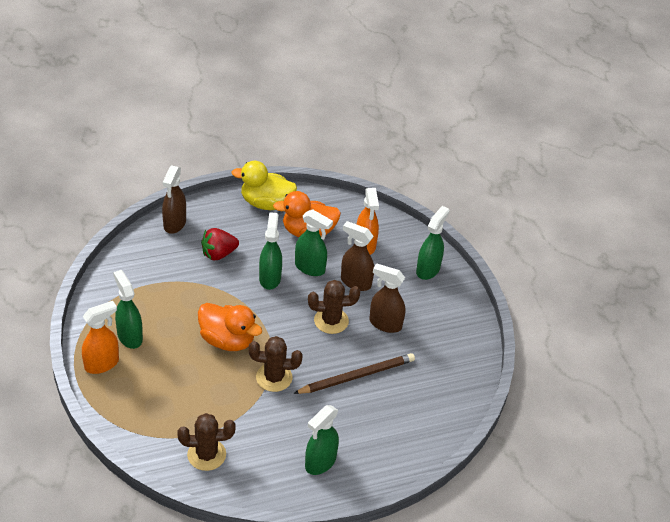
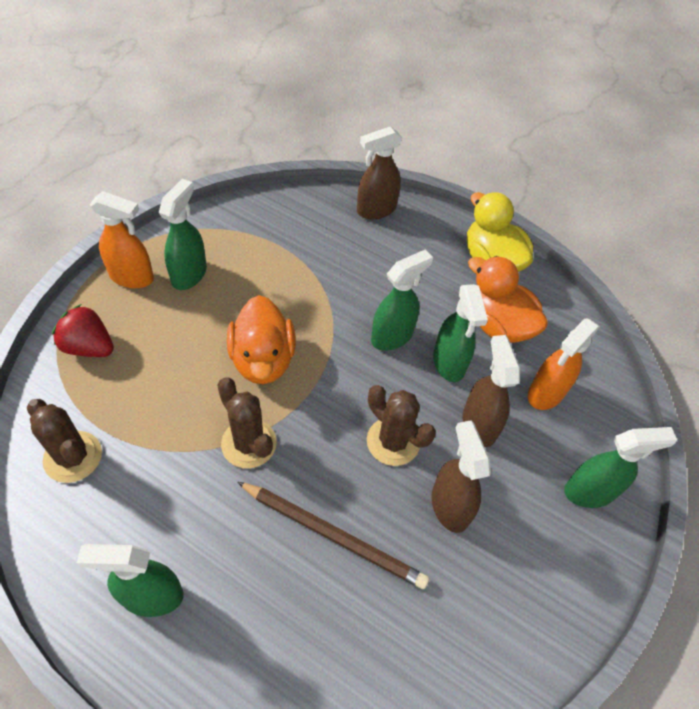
camera: 50 degrees right, 10 degrees up
(218, 254) = (376, 270): red strawberry -> red strawberry (89, 347)

